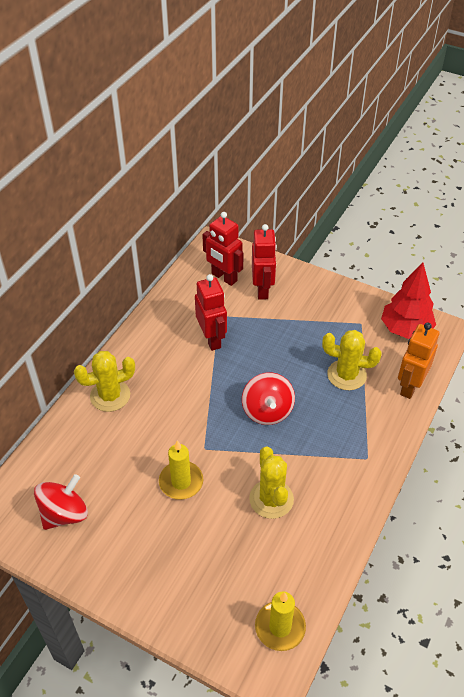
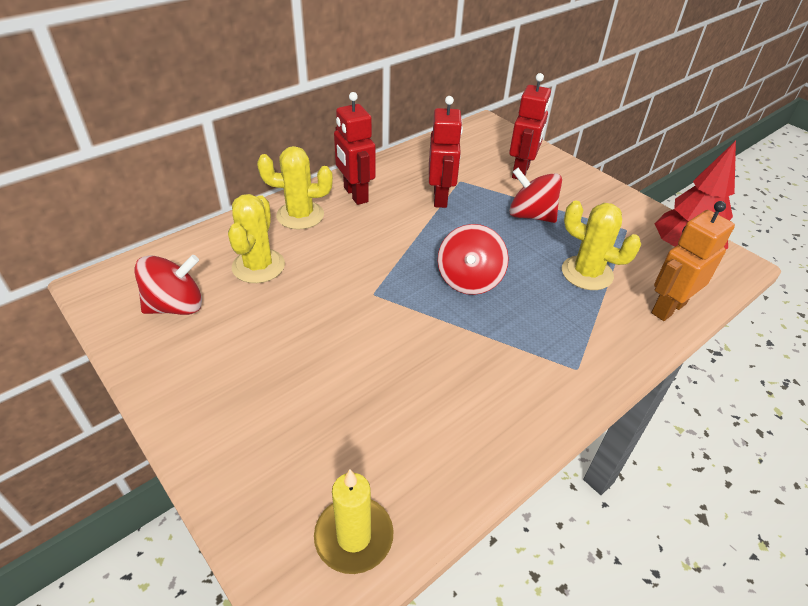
camera: 20 degrees right, 5 degrees down
(181, 482) = (325, 318): yellow candle -> none
(224, 277) = (483, 151): red robot -> red robot (355, 195)
(271, 499) = (426, 372): yellow cactus -> yellow cactus (258, 266)
(287, 334) = (530, 215): none -> red spinning top

